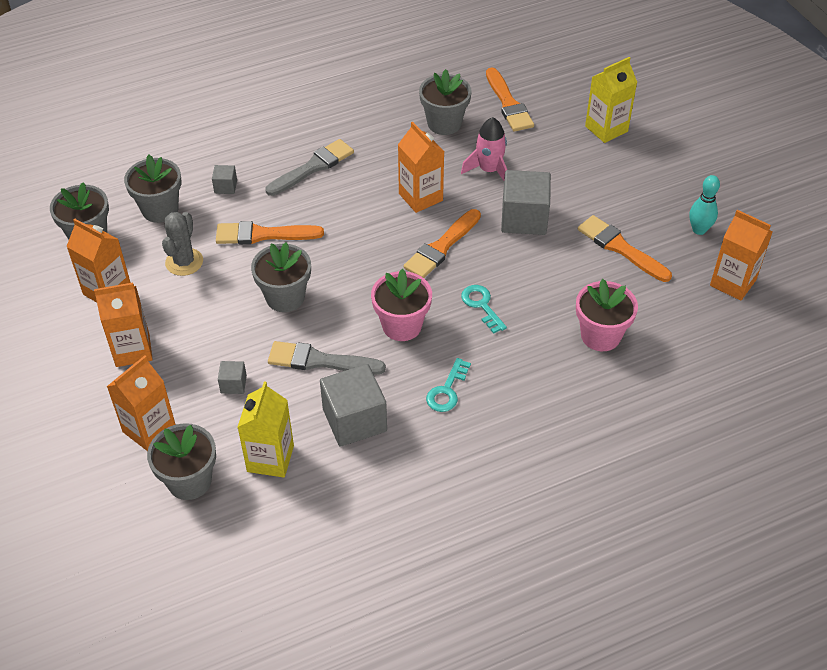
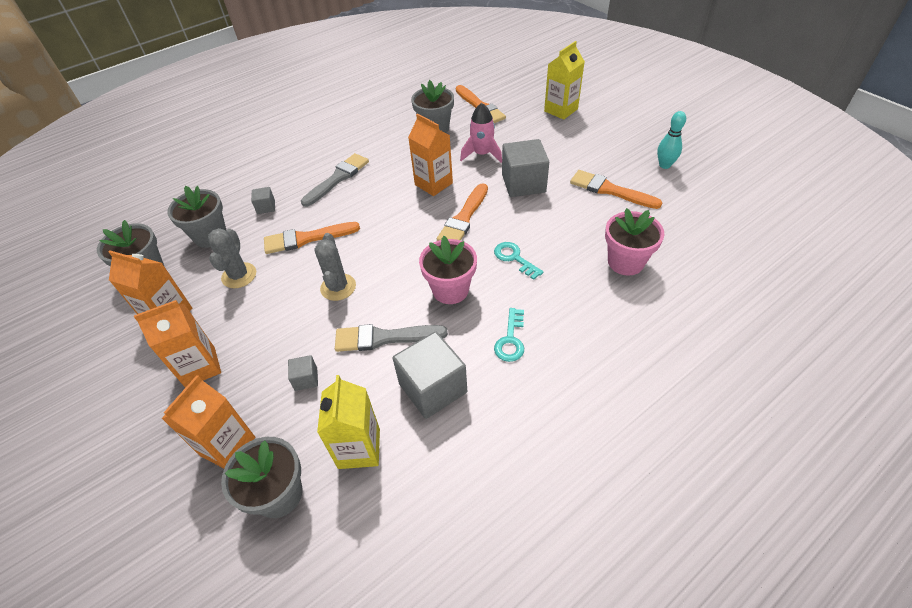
camera: 10 degrees left, 0 degrees up
(285, 297) = (338, 287): grey flower pot -> grey cactus
(733, 283) = (711, 198): orange carton -> none

